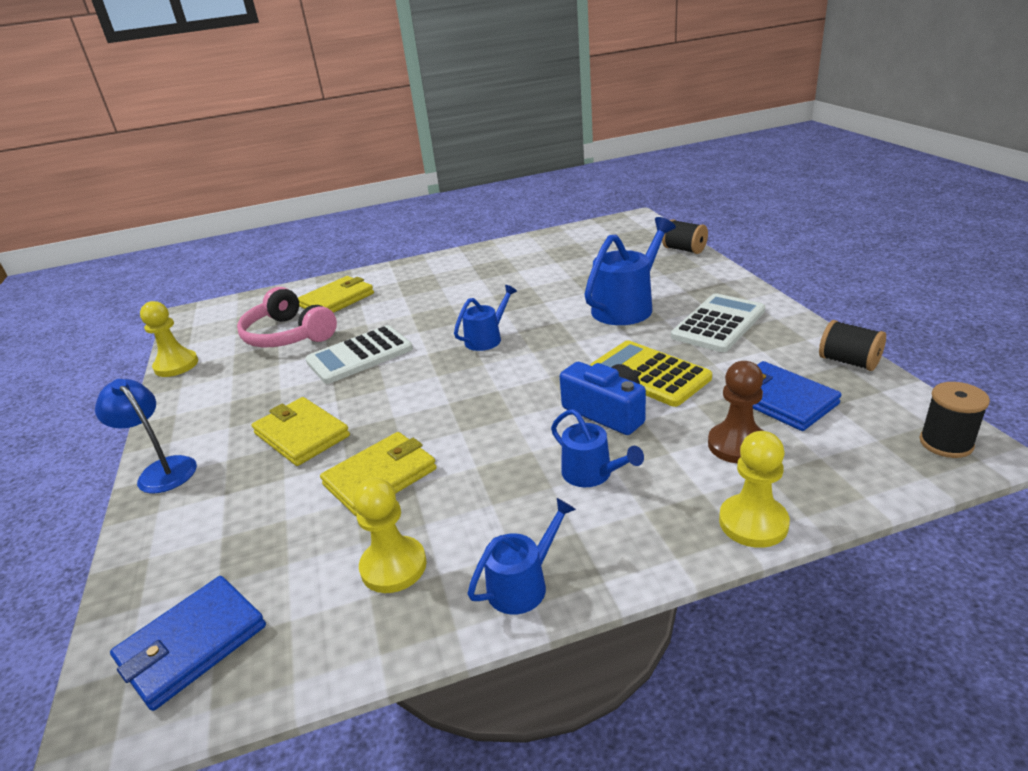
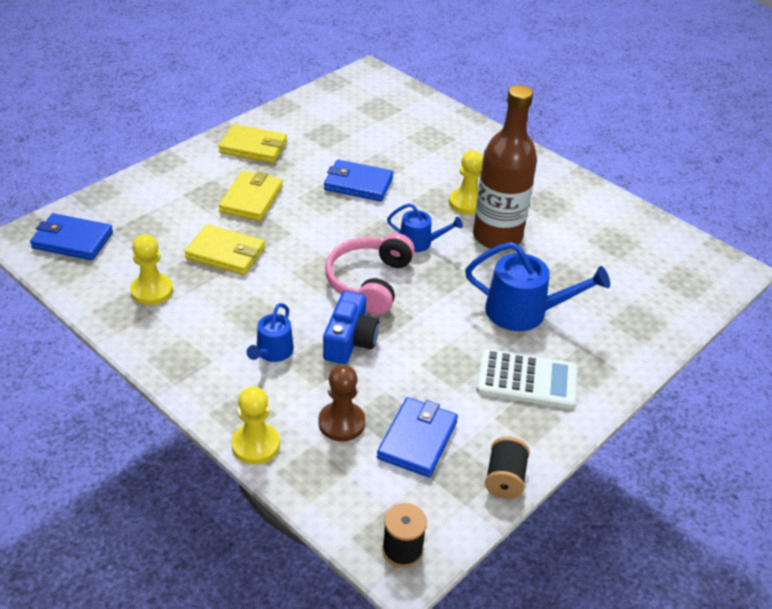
camera: 55 degrees right, 10 degrees up
(162, 470) = (191, 157): blue lamp -> none
(176, 365) = (299, 102): yellow pawn -> yellow pawn (467, 203)
(288, 335) = (366, 135): pink headphones -> pink headphones (369, 282)
(337, 300) = (433, 135): yellow wallet -> yellow wallet (253, 147)
(360, 355) = (358, 184): white calculator -> blue wallet
(515, 298) = (497, 236): none -> brown bottle
(523, 584) = (158, 349): blue watering can -> none
(649, 374) = (416, 352): yellow calculator -> none
(684, 250) = (676, 325): black spool -> none

